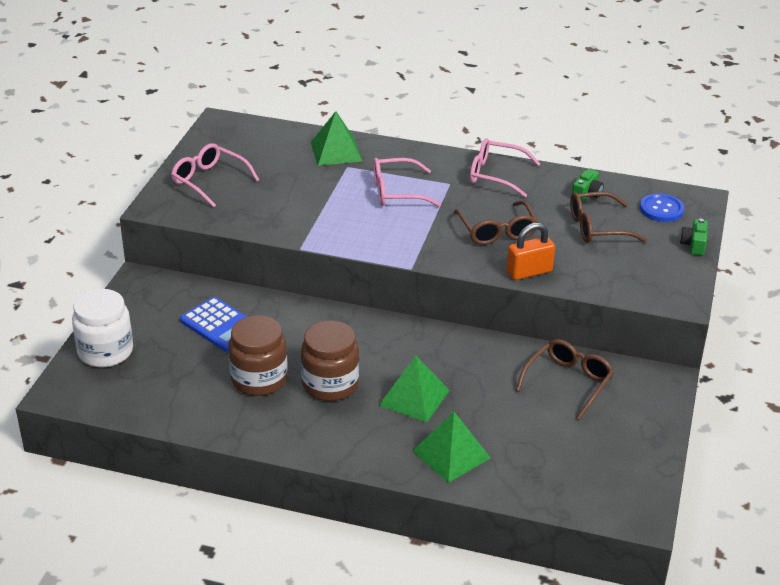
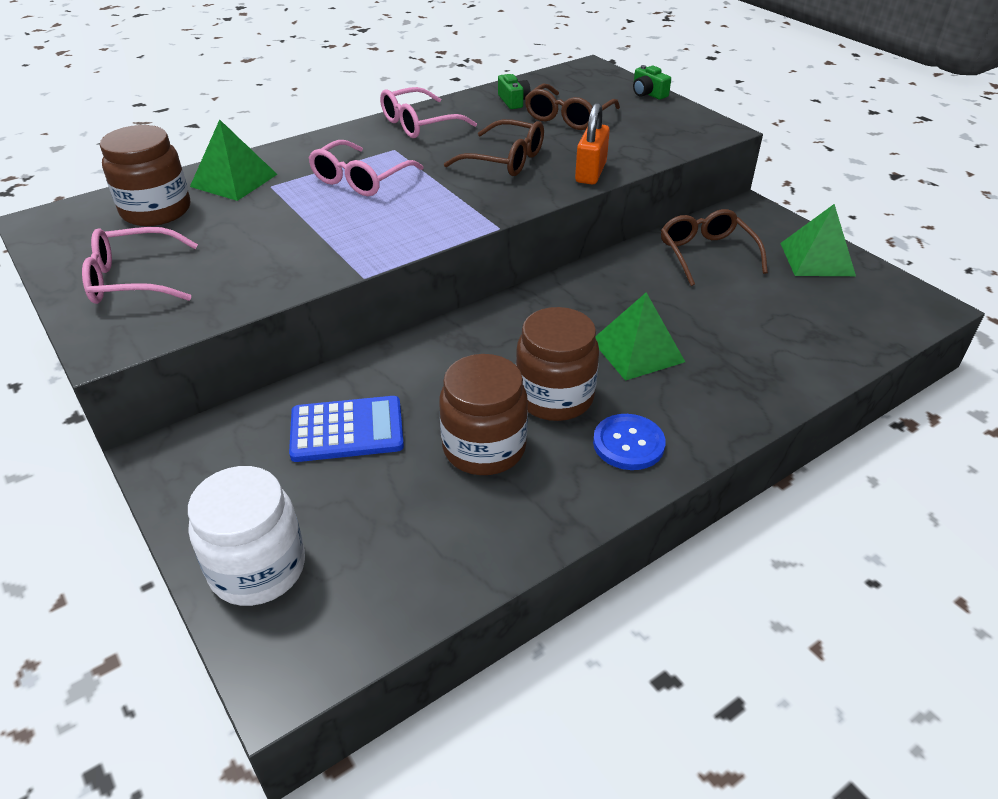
camera: 50 degrees left, 5 degrees up
(274, 148) = (156, 211): none -> brown jar
(451, 454) = (751, 370): green pyramid -> green pyramid (817, 259)
(661, 209) = (581, 84): blue button -> blue button (628, 443)

